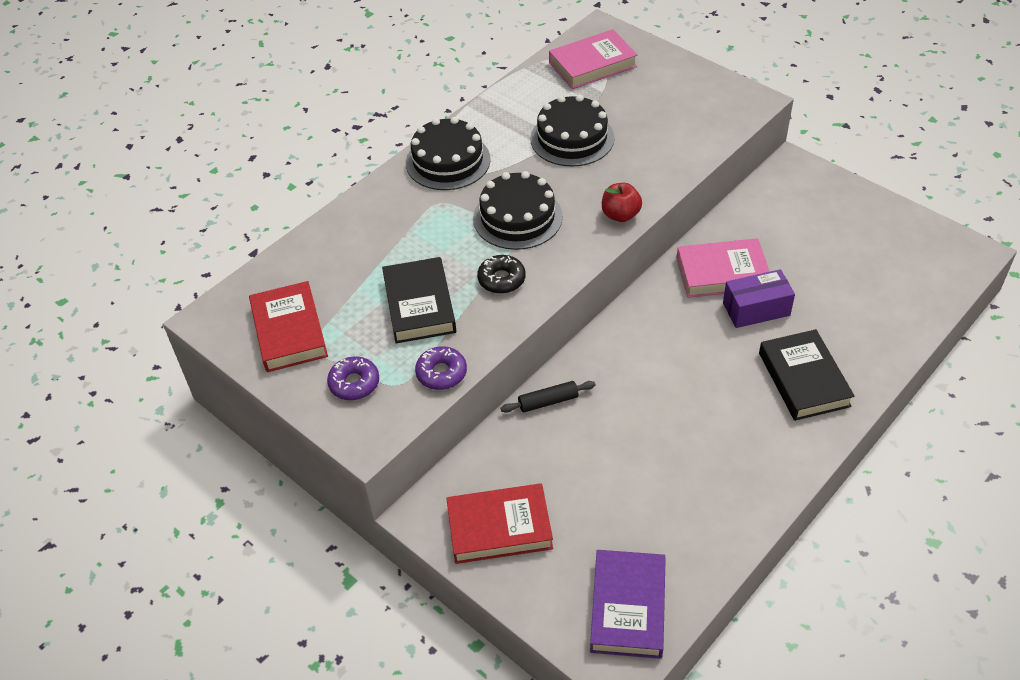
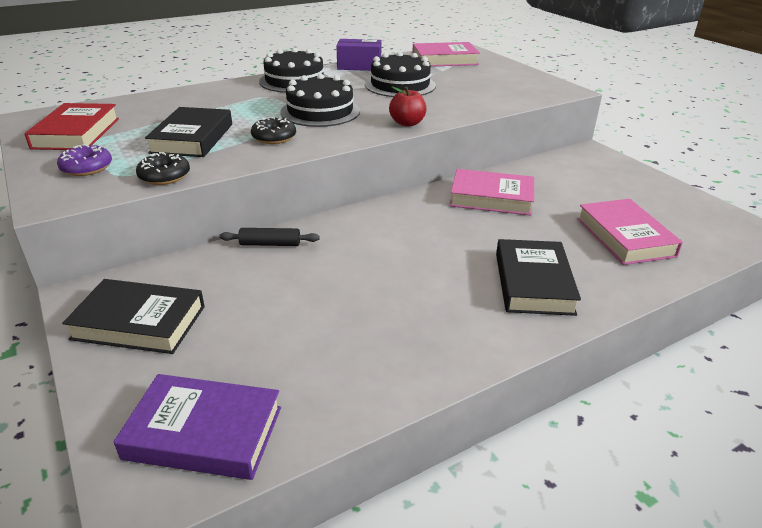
camera: 15 degrees right, 15 degrees down
(441, 373) = (164, 176): purple donut -> black donut
(499, 527) = (139, 322): red book -> black book
(628, 607) = (204, 433): purple book -> purple book turned 75 degrees clockwise
(756, 309) = (510, 225): purple box -> purple box (359, 66)
(862, 295) = (625, 237): none -> pink book

